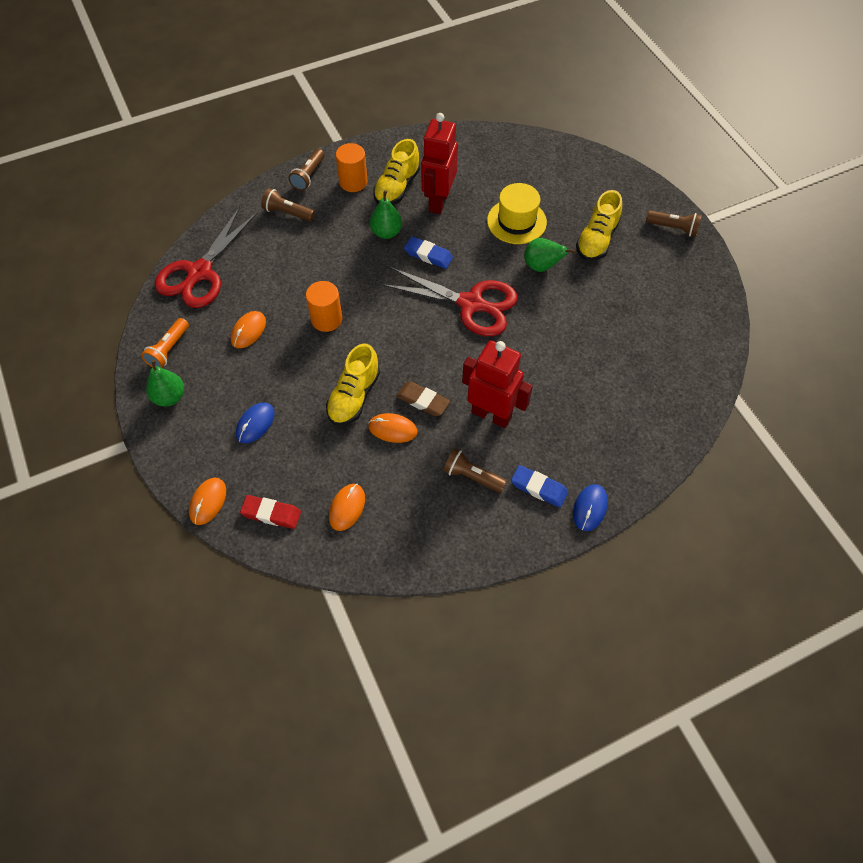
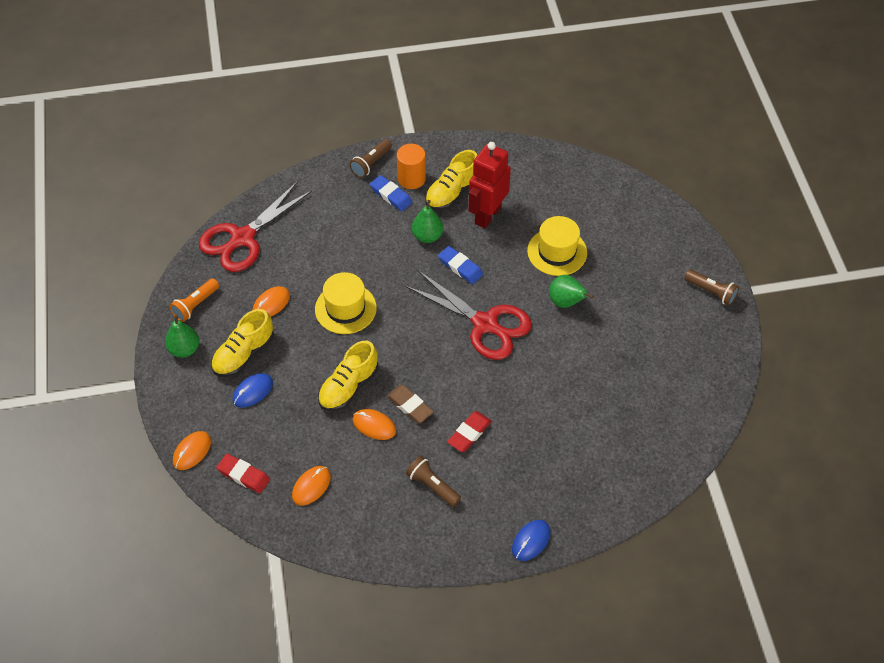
camera: 15 degrees right, 5 degrees down
(287, 213) = (340, 197): brown flashlight -> none
(326, 319) = (345, 308): orange cylinder -> yellow hat
(491, 414) = (469, 433): red robot -> red eraser
(539, 488) = (490, 511): blue eraser -> blue eraser (391, 195)
(597, 240) = (630, 287): yellow shoe -> yellow shoe (244, 354)

